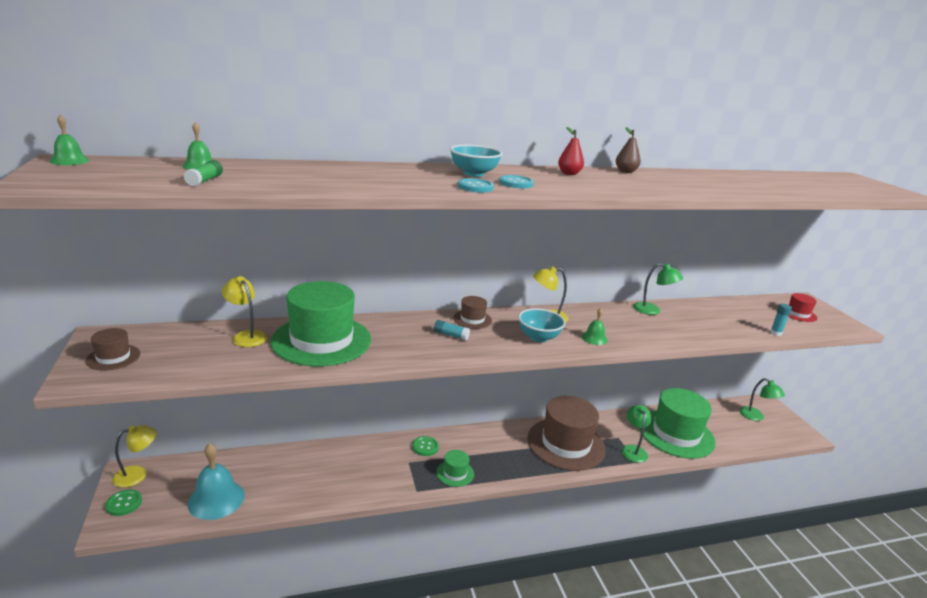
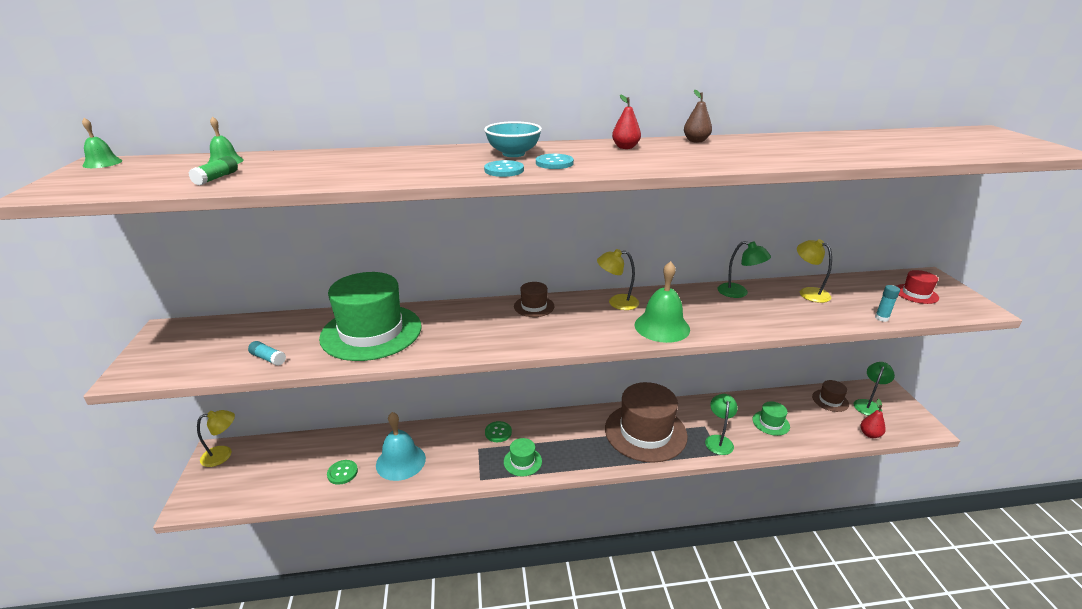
camera: 10 degrees right, 5 degrees up
(113, 357) = (169, 351): brown hat -> brown hat (830, 400)
(124, 503) = (205, 483): green button -> green button (342, 473)
(216, 499) = (287, 481): turquoise bell -> turquoise bell (400, 461)
(246, 336) = (300, 328): yellow lamp -> yellow lamp (808, 292)
(451, 335) = (505, 325): turquoise glue stick -> turquoise glue stick (268, 358)
(538, 337) = (599, 326): turquoise bowl -> none
(594, 338) = (662, 327): green bell -> green bell, size x1.96
(676, 434) = (771, 423): green hat -> green hat, size x0.44
(755, 417) = (868, 404): green lamp -> green lamp turned 120 degrees counterclockwise
(761, 442) = (870, 434): none -> red pear

